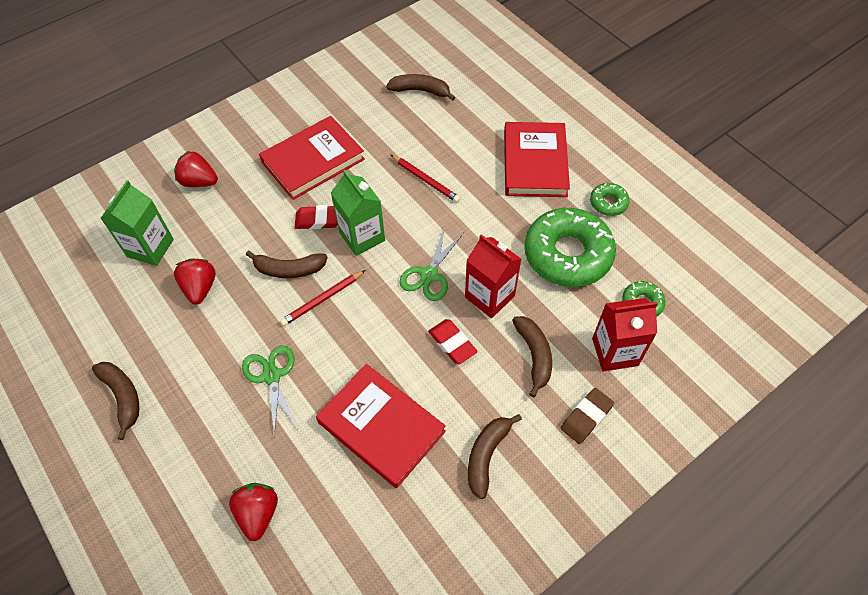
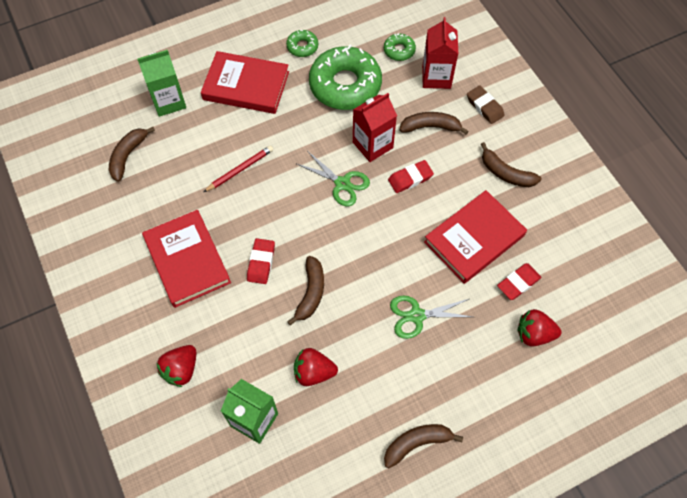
camera: 80 degrees left, 5 degrees up
(322, 299) = (349, 268): red pencil -> none
(327, 487) = (518, 283): none -> red eraser
(362, 236) = (289, 229): green carton -> green carton (168, 101)

